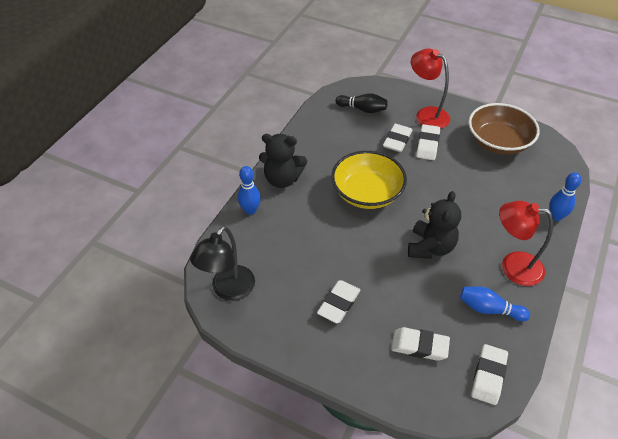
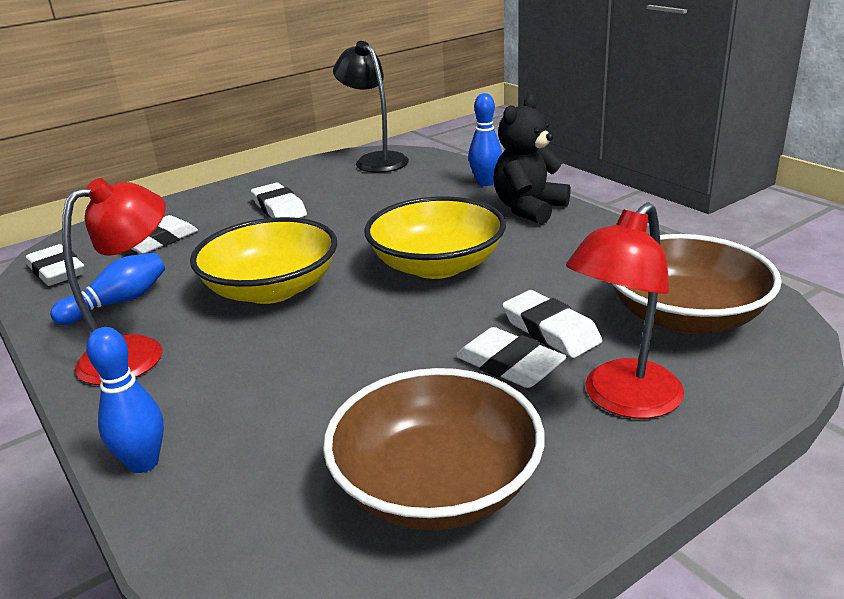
camera: 120 degrees right, 20 degrees down
(362, 109) = (685, 316): black bowling pin -> brown bowl
(426, 114) = (622, 400): red lamp -> red lamp turned 150 degrees clockwise
(430, 247) = (272, 289): black teddy bear -> yellow bowl

